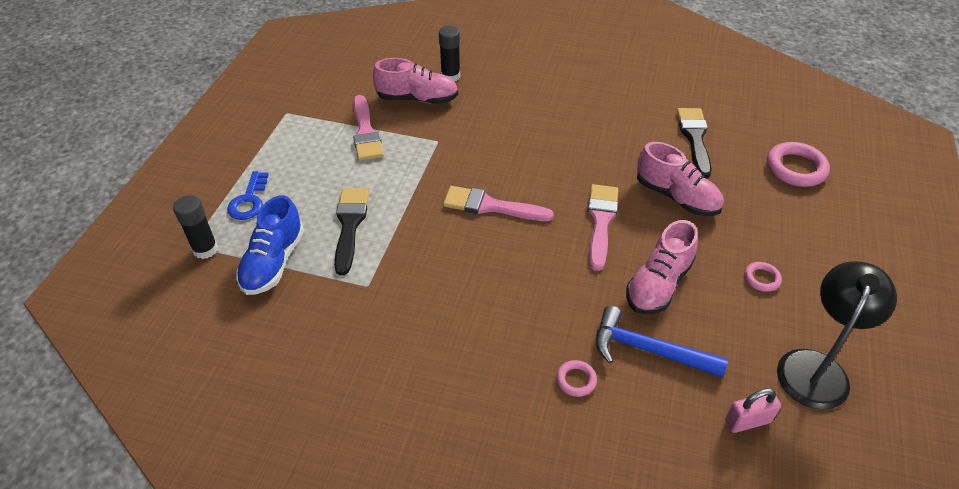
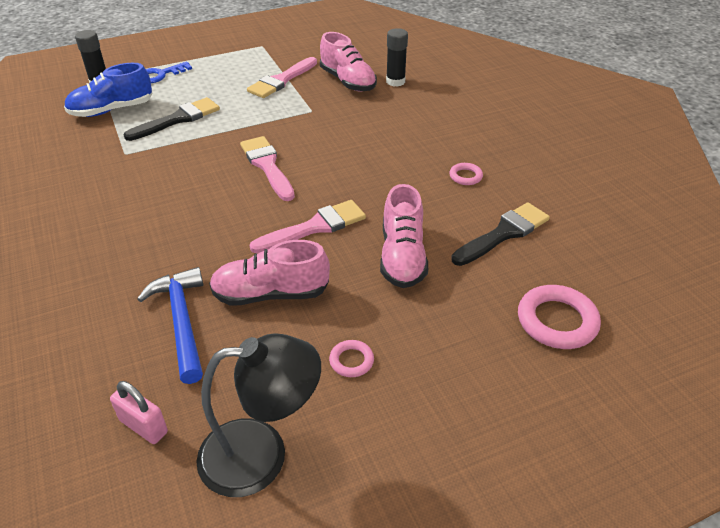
camera: 50 degrees right, 5 degrees down
(576, 380) = (111, 294): pink ring -> pink ring (465, 176)

